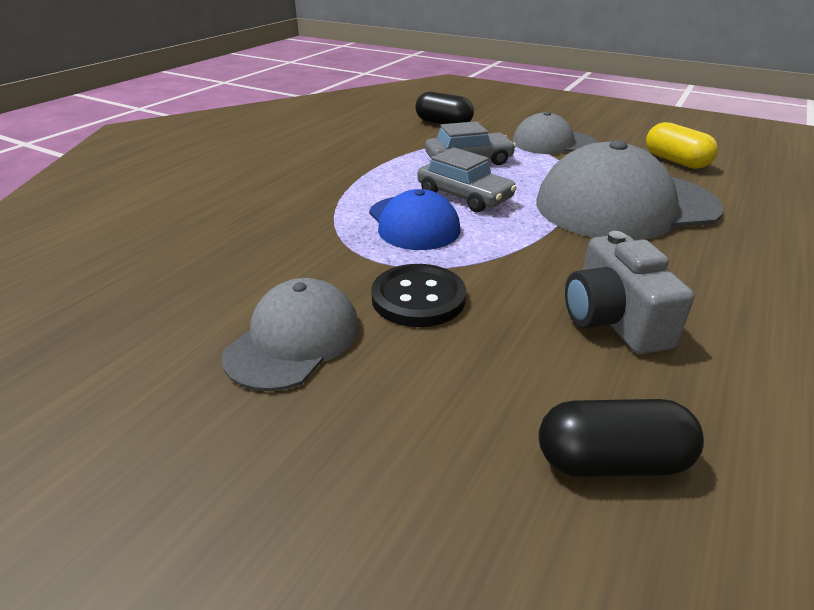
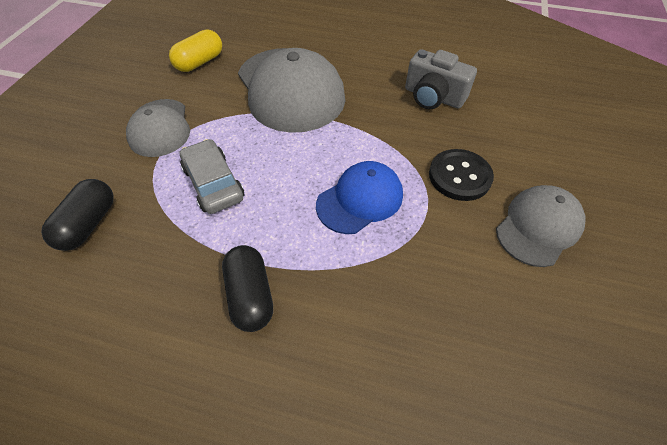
camera: 105 degrees left, 20 degrees up
(294, 340) = (538, 227): grey cap -> grey cap turned 120 degrees clockwise
(464, 196) = (298, 175): grey car -> none
(611, 461) = (530, 99): black capsule -> black capsule (250, 295)
(613, 319) = (433, 97): grey camera -> grey camera turned 60 degrees clockwise

